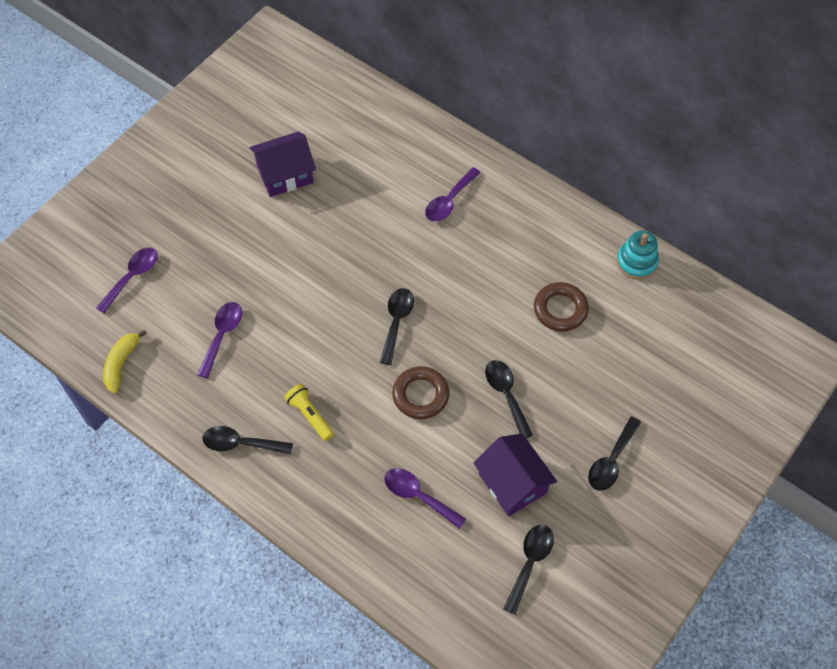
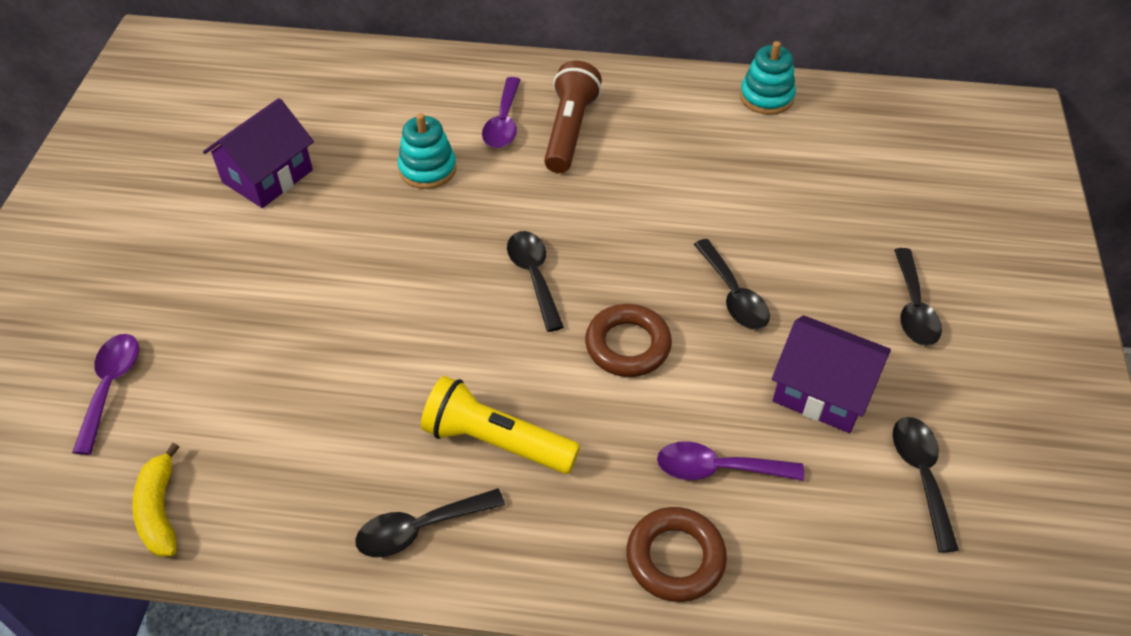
camera: 30 degrees left, 10 degrees down
(222, 335) = (299, 400): purple spoon -> none
(310, 415) = (496, 442): yellow flashlight -> yellow flashlight, size x1.56
(381, 214) = (427, 169): none -> turquoise stacking toy
(487, 227) = (569, 131): none -> brown flashlight
(506, 395) = (733, 295): black spoon -> black spoon turned 150 degrees counterclockwise
(560, 309) = (722, 177): brown ring -> brown ring (675, 558)

